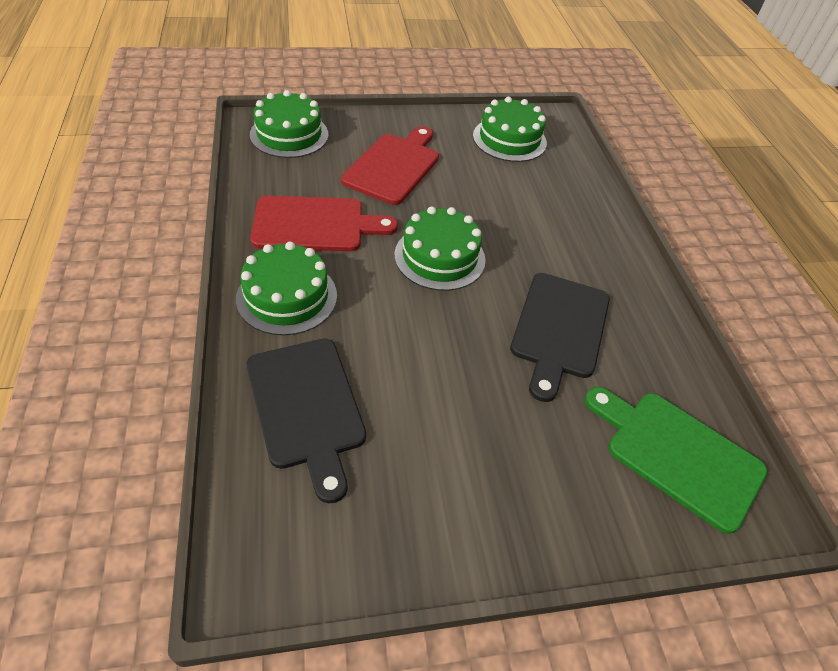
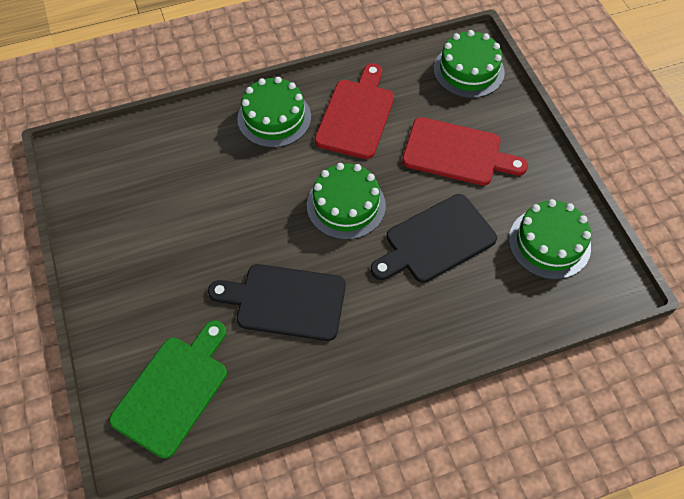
camera: 85 degrees right, 10 degrees up
(306, 407) = (180, 152): black cutting board -> black cutting board (436, 240)
(314, 225) = (356, 115): red cutting board -> red cutting board turned 150 degrees counterclockwise

